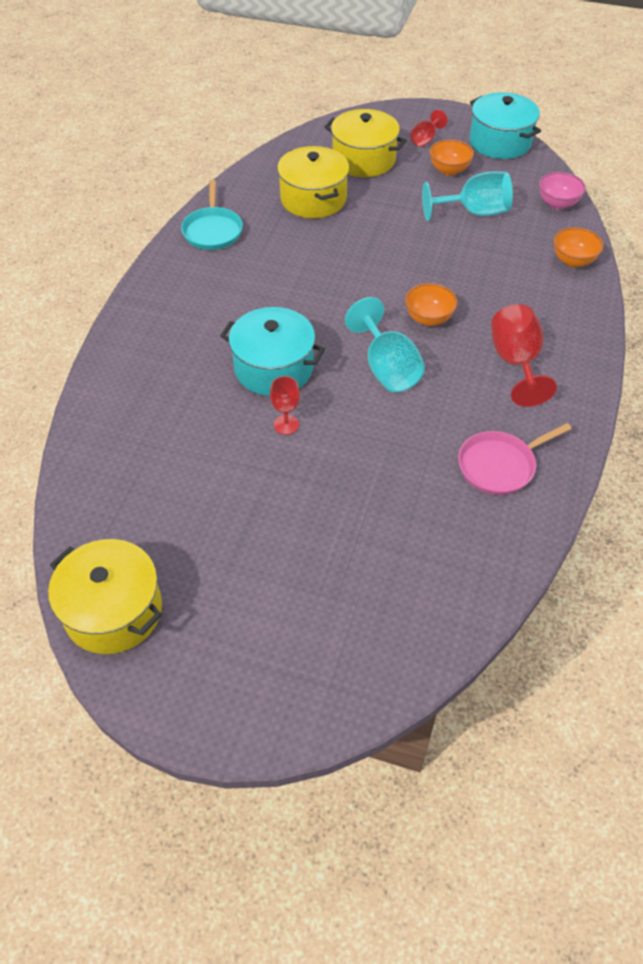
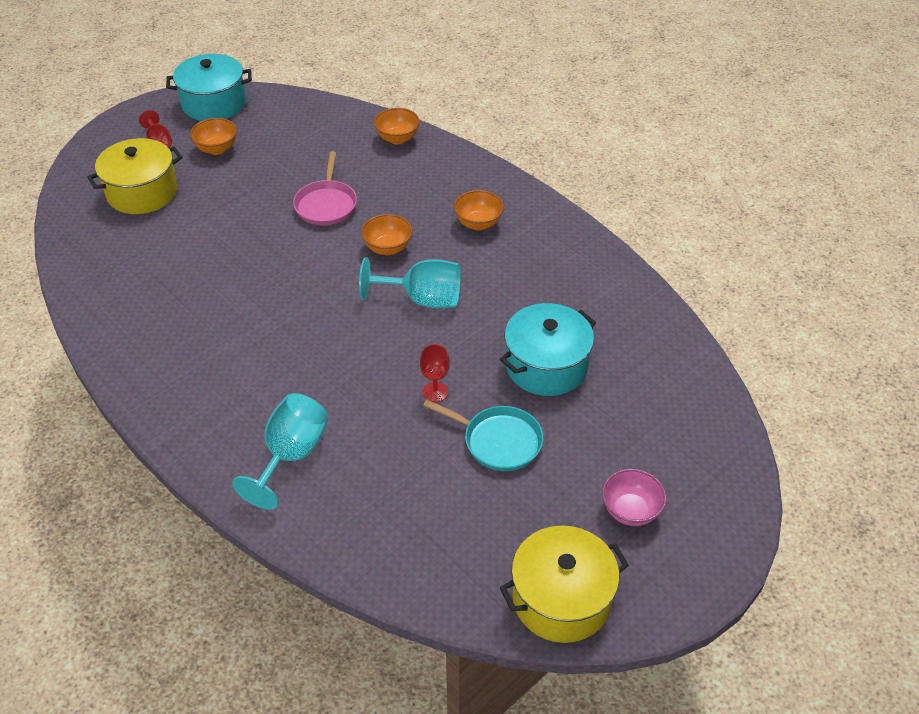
camera: 60 degrees left, 5 degrees down
(213, 231) = (131, 339): turquoise pan -> turquoise pan (499, 441)
(273, 368) = (361, 372): turquoise pot -> turquoise pot (546, 366)
(313, 199) = (161, 249): yellow pot -> none
(474, 212) = (287, 161): turquoise goblet -> turquoise goblet (291, 455)
(499, 466) = (574, 284): pink pan -> pink pan (326, 205)
(515, 362) = (478, 223): red goblet -> orange bowl
(557, 204) = (324, 112): pink bowl -> pink bowl (630, 511)

